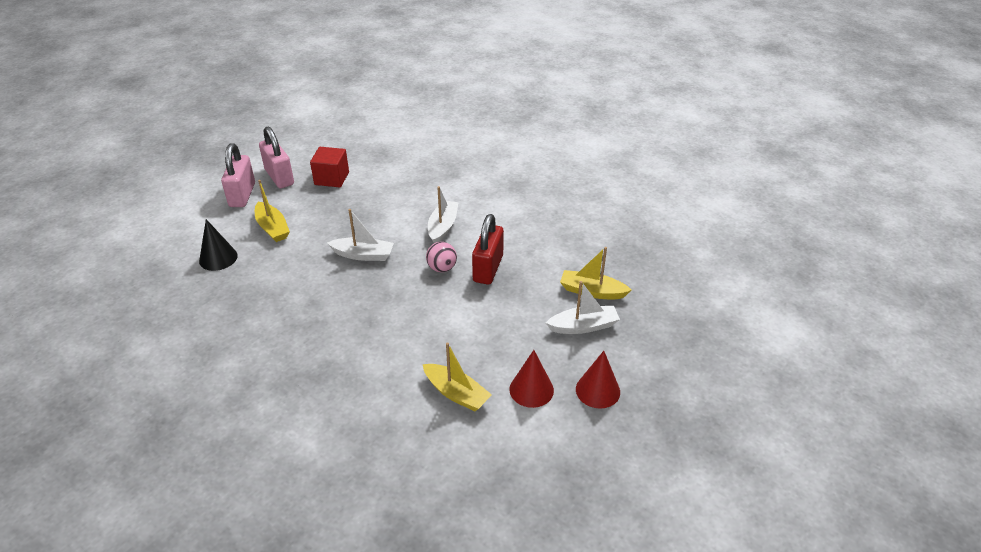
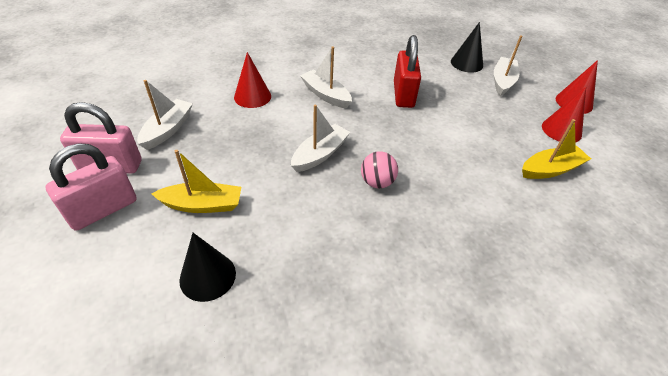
camera: 60 degrees left, 5 degrees up
(242, 195) = (103, 209): pink padlock -> pink padlock turned 75 degrees counterclockwise
(332, 178) = (168, 129): red cube -> white boat
(404, 194) = (252, 96): none -> red cone
(442, 268) = (382, 116): pink ball -> pink ball (377, 182)
(488, 268) = (403, 94): red padlock -> red padlock turned 45 degrees clockwise
(592, 291) = (466, 63): yellow boat -> black cone

